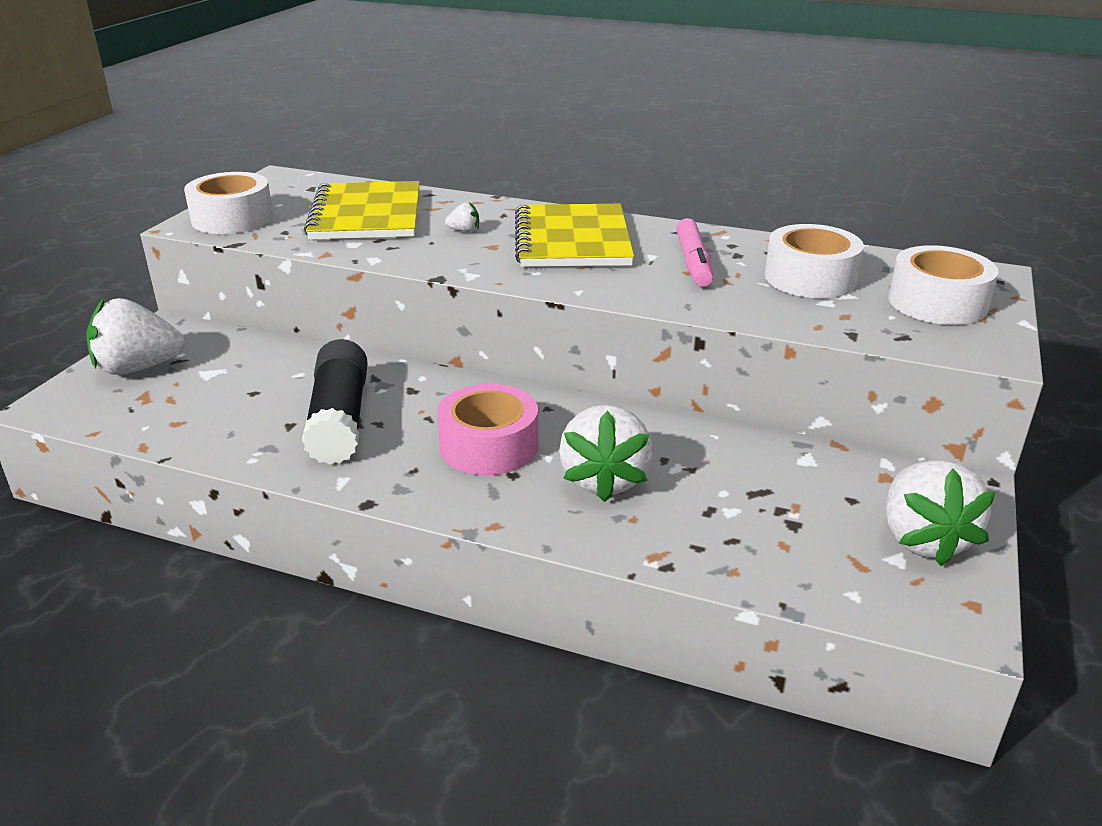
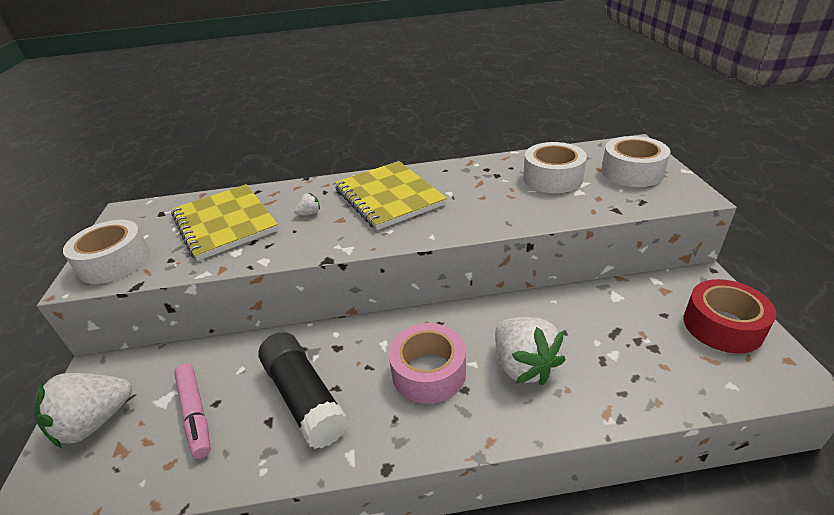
camera: 25 degrees left, 5 degrees up
(693, 262) = (478, 189): pink marker -> pink marker (195, 414)
(922, 539) = (722, 326): white strawberry -> red tape

